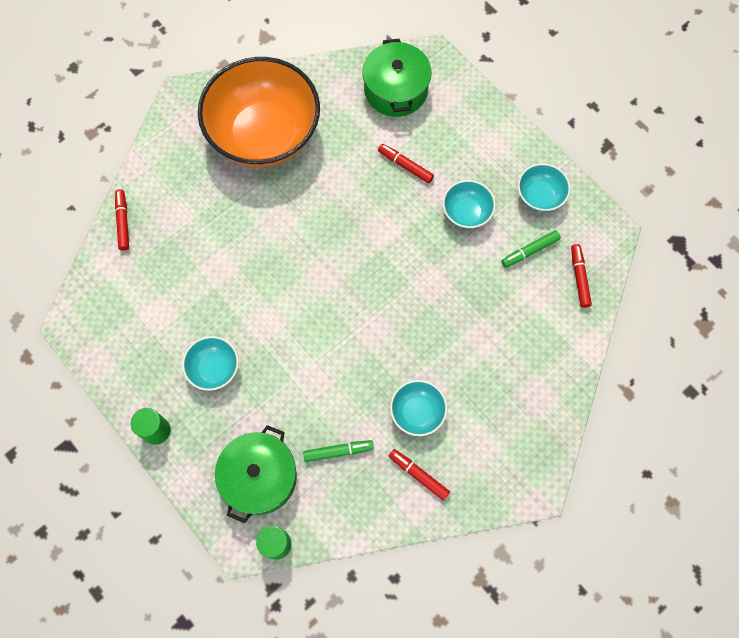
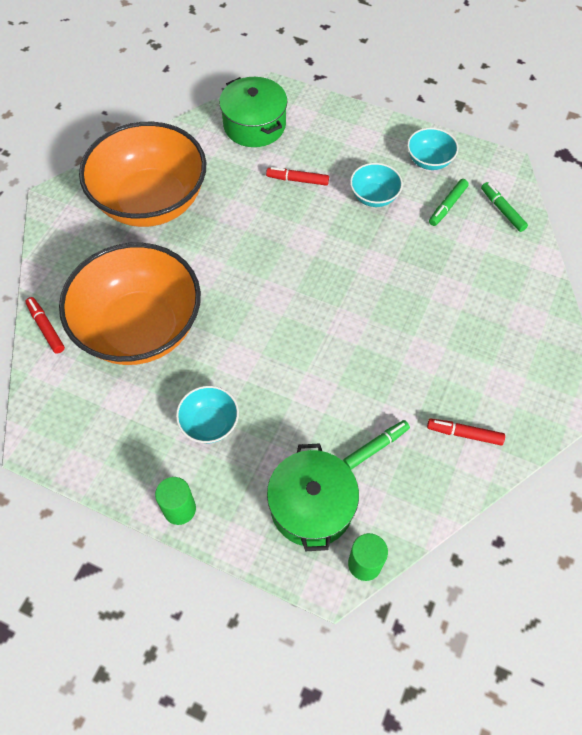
camera: 25 degrees left, 10 degrees down
(198, 256) = (140, 328): none -> orange bowl
(417, 412) = (430, 379): turquoise bowl -> none
(579, 277) = (502, 210): red marker -> green marker

